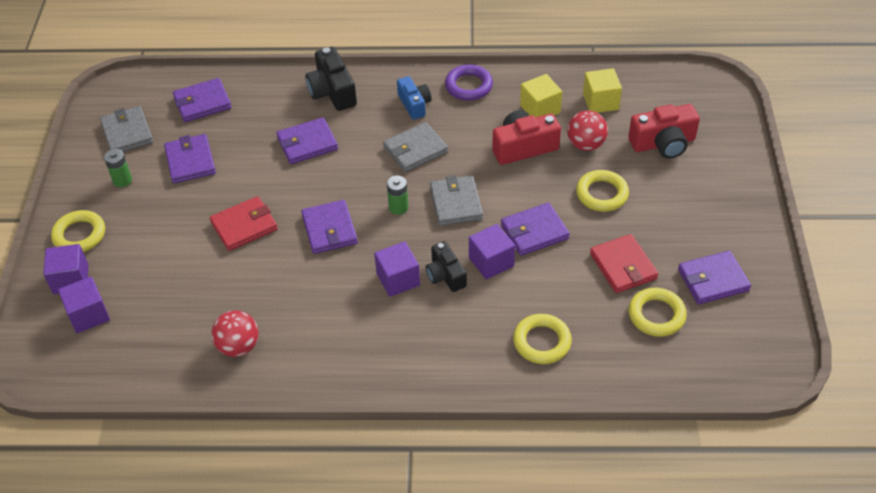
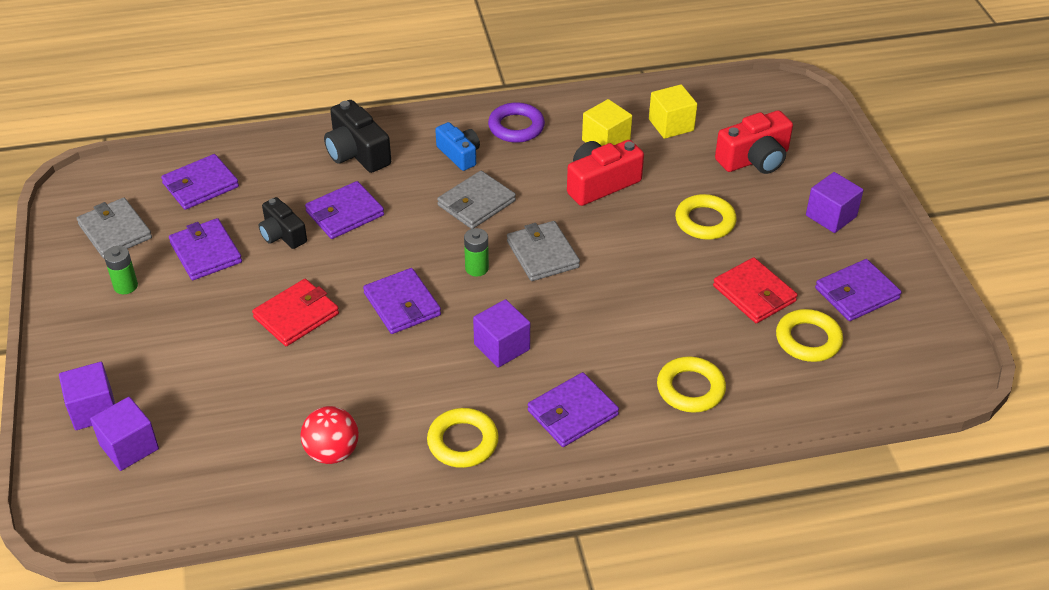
camera: 15 degrees left, 5 degrees down
(79, 235) = (89, 356): yellow ring -> yellow ring (463, 442)
(445, 275) = (556, 334): black camera -> black camera (282, 234)
(491, 262) = (604, 311): purple cube -> purple cube (831, 216)
(534, 231) = (642, 272): purple wallet -> purple wallet (572, 413)
(585, 144) = (669, 172): red ball -> none

